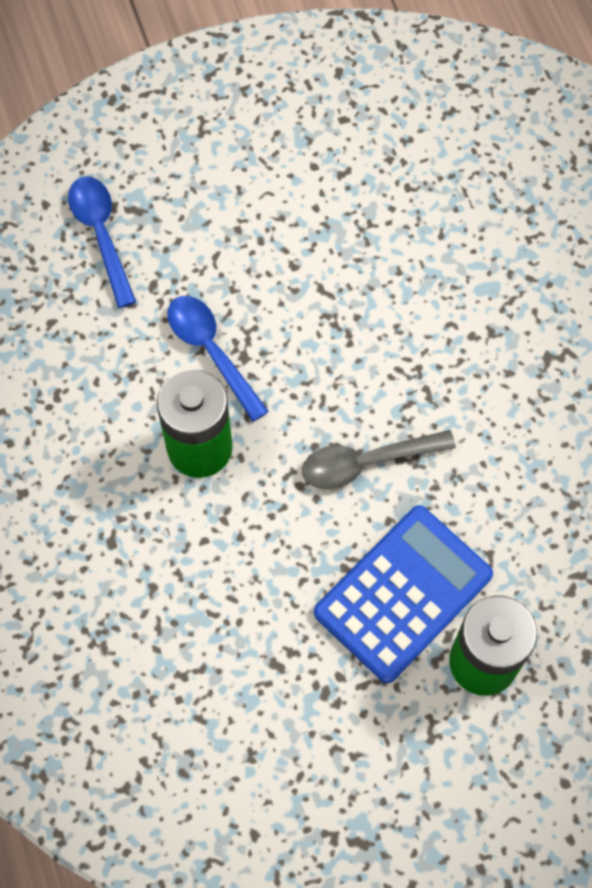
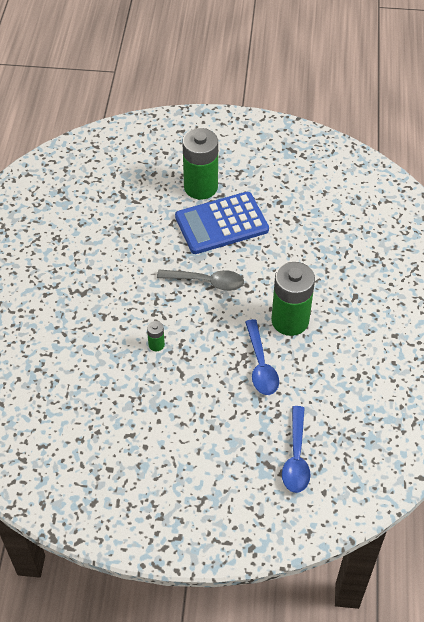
camera: 155 degrees left, 15 degrees down
(384, 318) = (156, 345): none -> green battery

